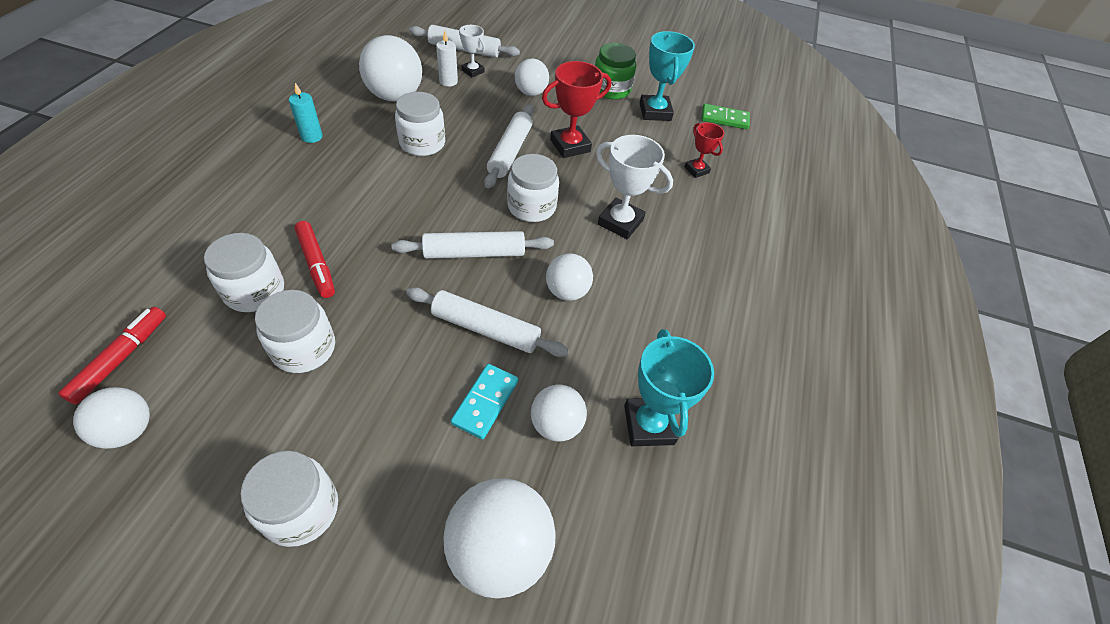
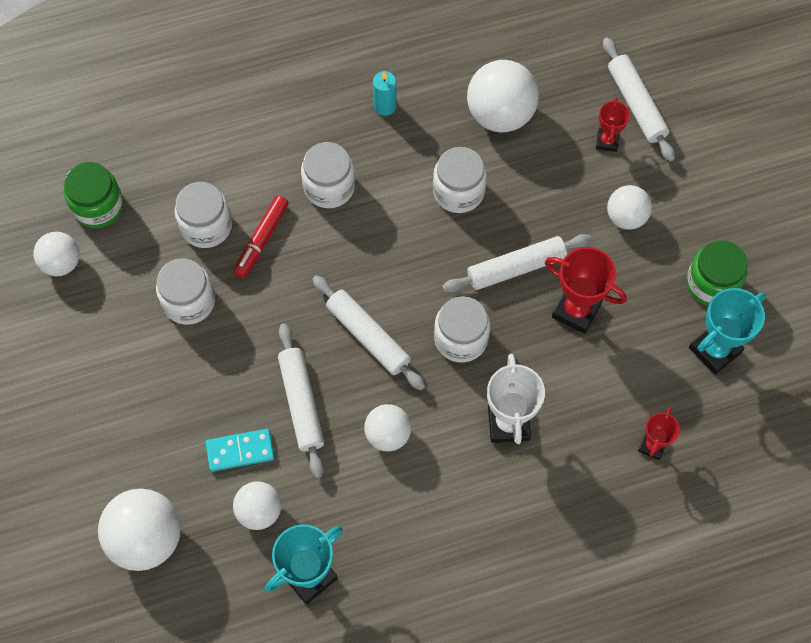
camera: 60 degrees right, 15 degrees up
(121, 358) = (98, 206): red marker -> green jar
(301, 510) = (88, 404): white jar -> white jar (329, 187)
(448, 81) = (568, 136): white candle -> none
(473, 71) = (607, 141): white trophy -> red trophy
(724, 119) = (775, 425): green domino -> none

